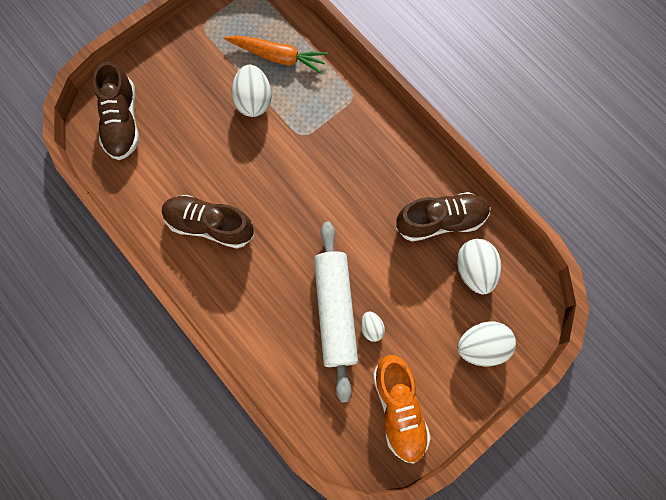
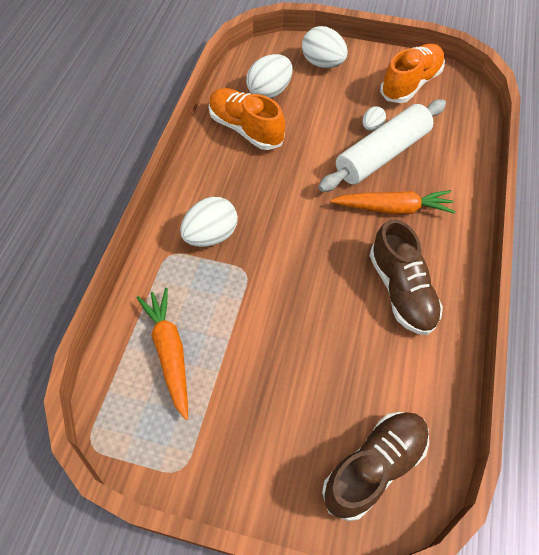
camera: 125 degrees left, 15 degrees down
(253, 101) = (241, 341): white egg -> white egg (211, 235)
(278, 276) = (393, 208): none -> orange carrot
(441, 221) = (246, 129): brown shoe -> orange shoe

